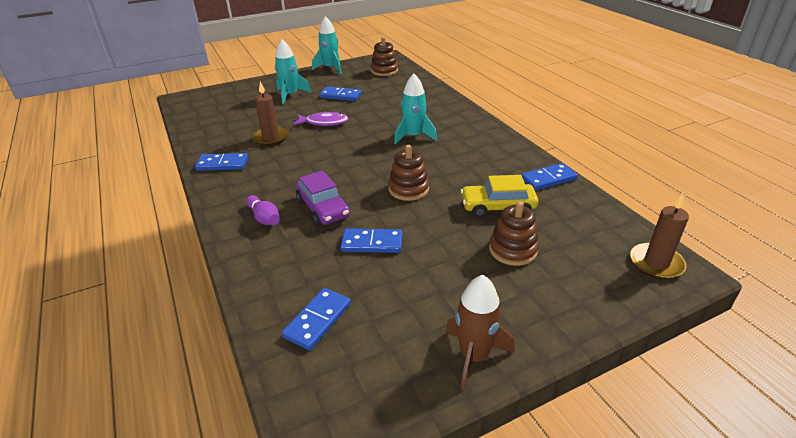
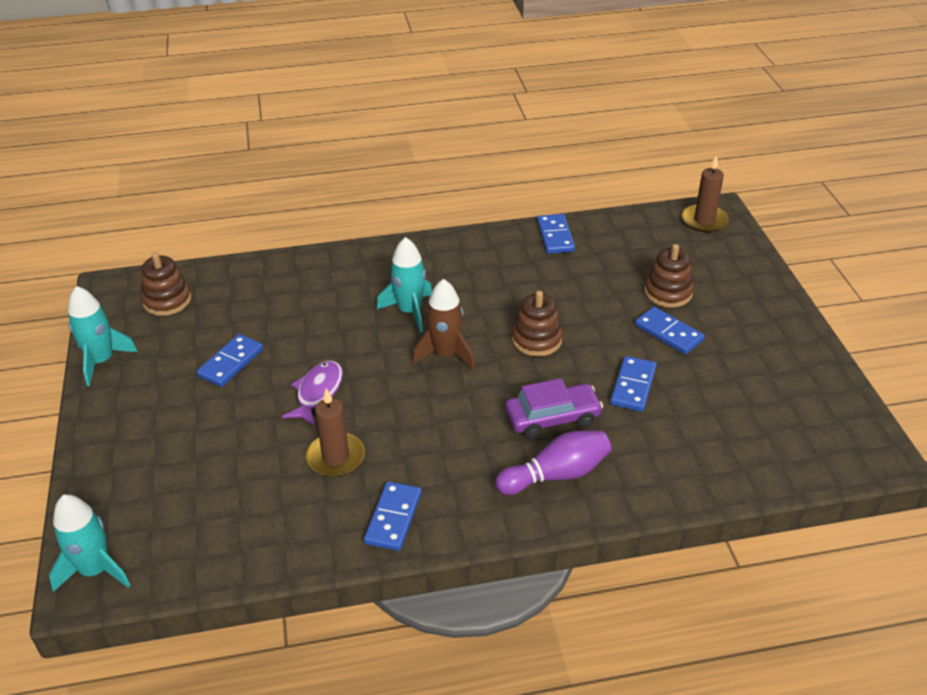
camera: 75 degrees left, 5 degrees up
(264, 218) = (556, 475): purple bowling pin -> purple bowling pin, size x1.52
(290, 95) = (185, 423): turquoise rocket -> turquoise rocket (95, 570)
(318, 320) = (746, 442): blue domino -> blue domino (668, 333)
(474, 356) = (799, 350): brown rocket -> brown rocket (445, 354)
(498, 207) = (594, 283): yellow car -> none

